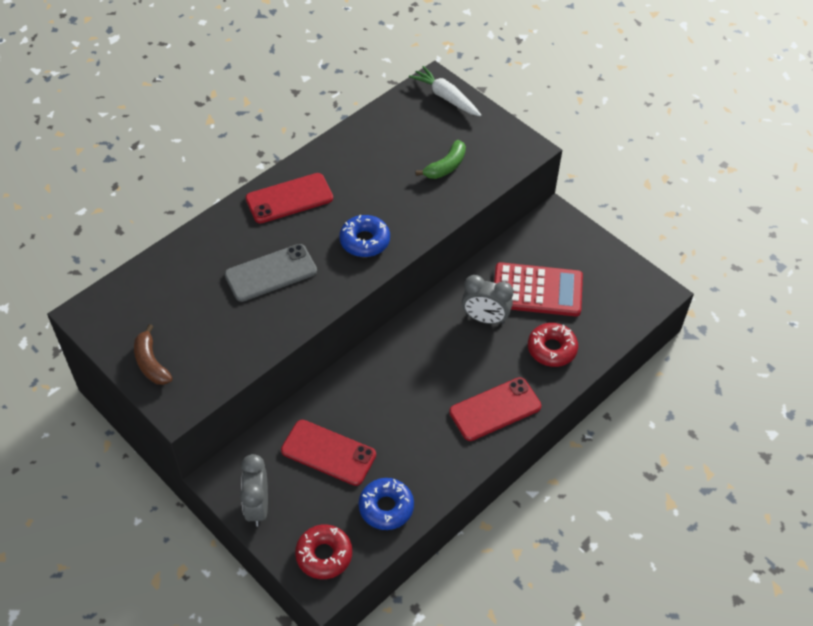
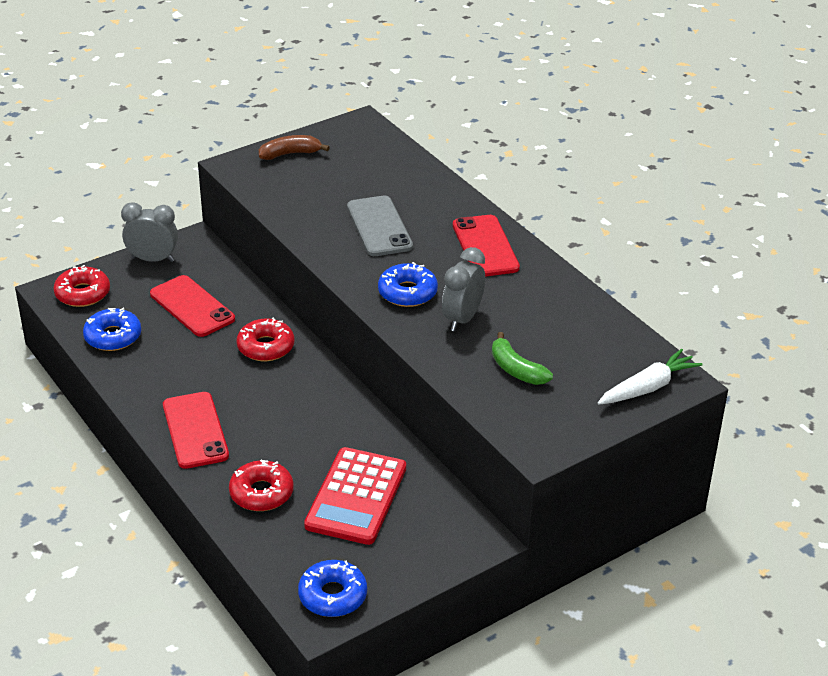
camera: 100 degrees right, 15 degrees down
(328, 452) = (192, 306): red phone -> red phone turned 75 degrees counterclockwise
(376, 382) = (266, 347): none -> red donut
(485, 318) = (325, 443): grey clock -> grey clock (462, 319)
(635, 288) = (332, 595): none -> blue donut

